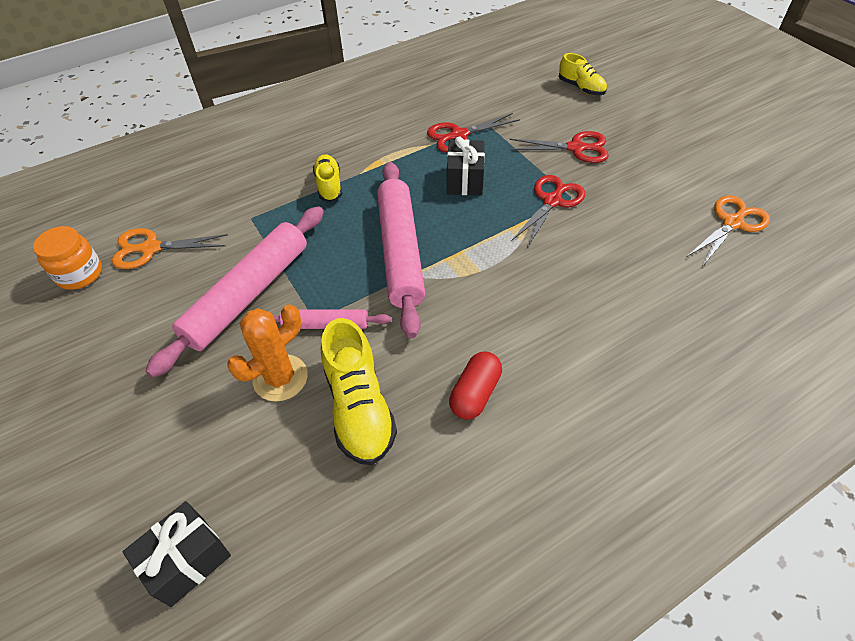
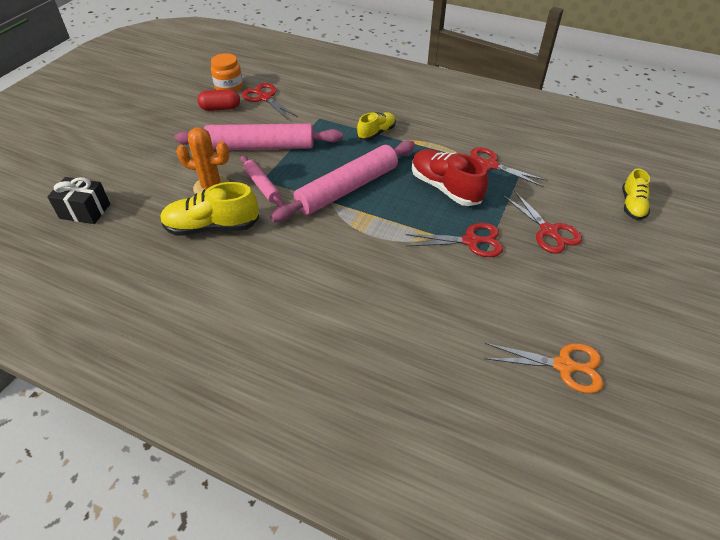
camera: 55 degrees right, 5 degrees down
(151, 248) = (265, 98): orange scissors -> red scissors
(359, 407) = (212, 227): yellow shoe -> yellow shoe turned 45 degrees clockwise
(465, 180) = (445, 188): black gift -> red shoe
(475, 393) = (256, 273): red capsule -> red capsule (220, 108)

